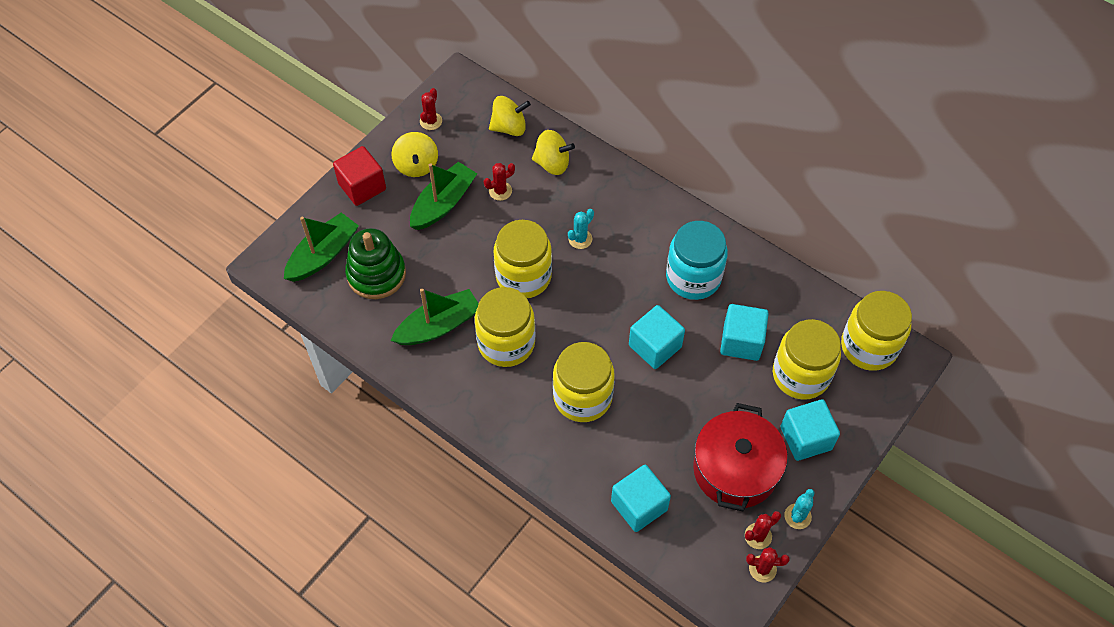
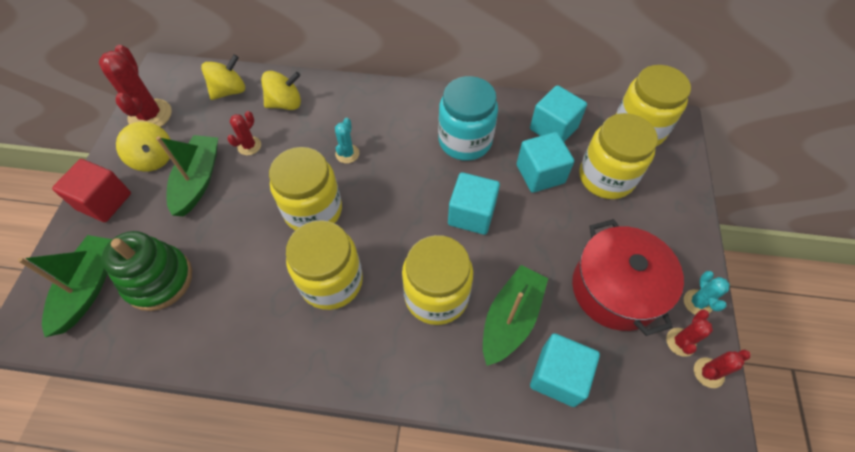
camera: 30 degrees left, 0 degrees up
(431, 121) = (150, 115): red cactus -> red cactus, size x1.86
(438, 326) = (252, 299): green boat -> green boat (511, 319)
(805, 438) = (650, 228): turquoise cube -> turquoise cube (553, 128)

